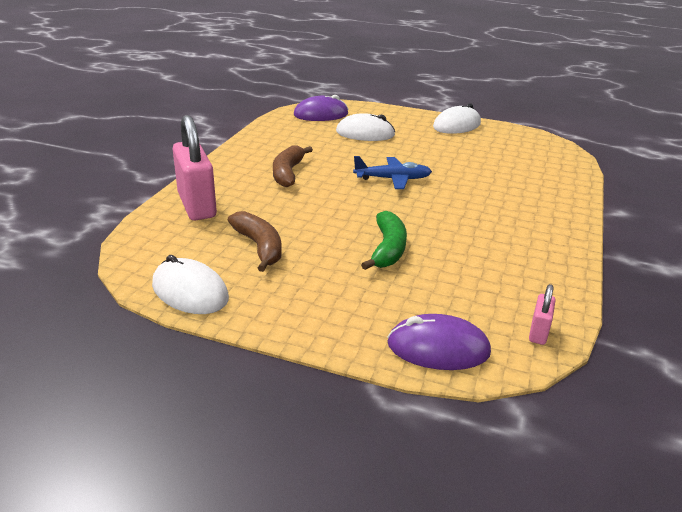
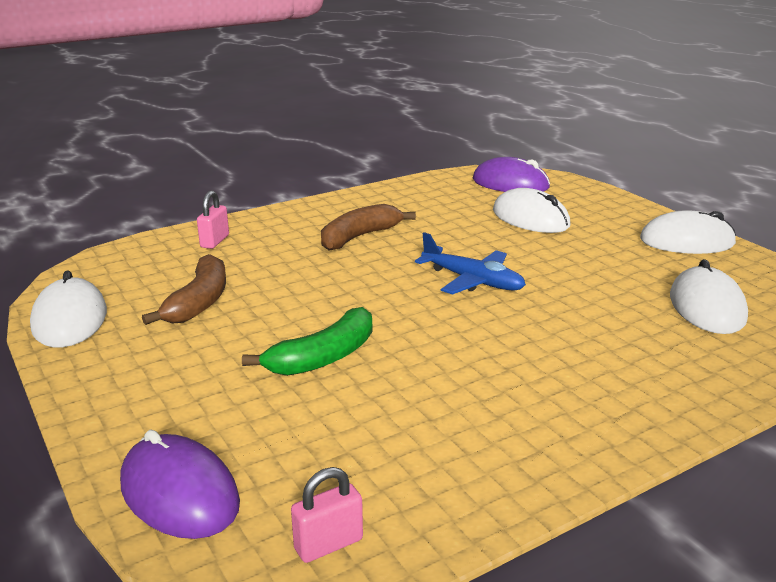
camera: 40 degrees right, 5 degrees down
(197, 205) = (215, 241): pink padlock -> pink padlock, size x0.47
(512, 157) = (707, 307): none -> white mouse

